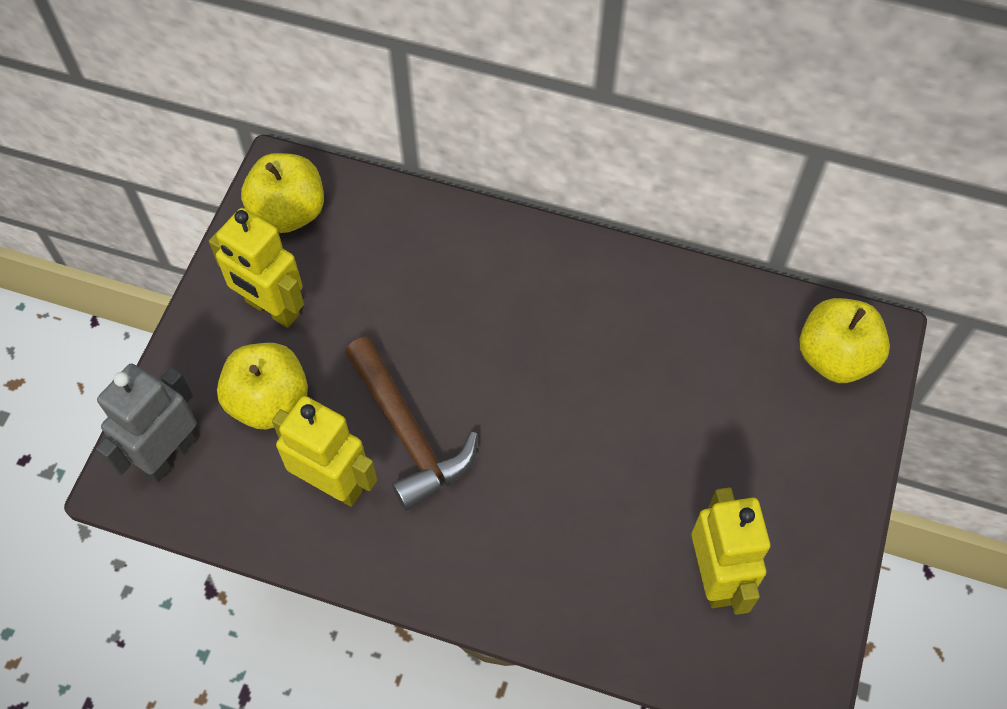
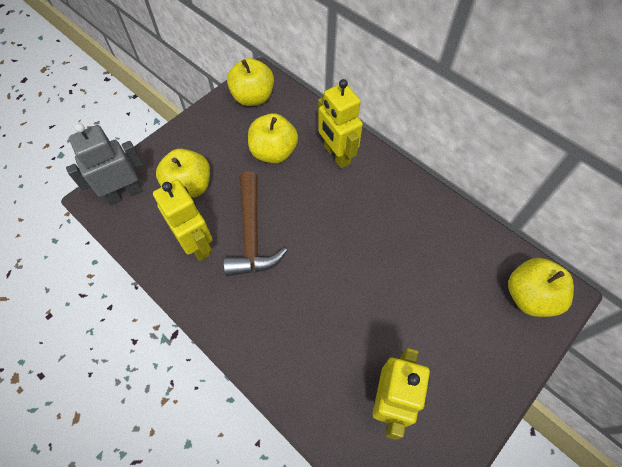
camera: 25 degrees right, 0 degrees up
(272, 308) = (217, 141): yellow robot -> yellow robot (336, 155)
(372, 291) = (273, 152): none -> yellow apple

